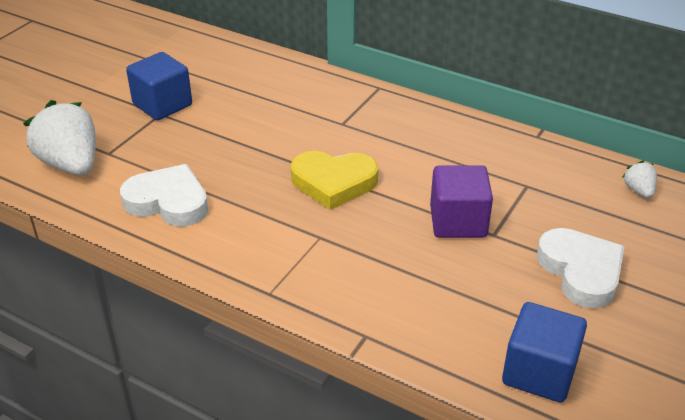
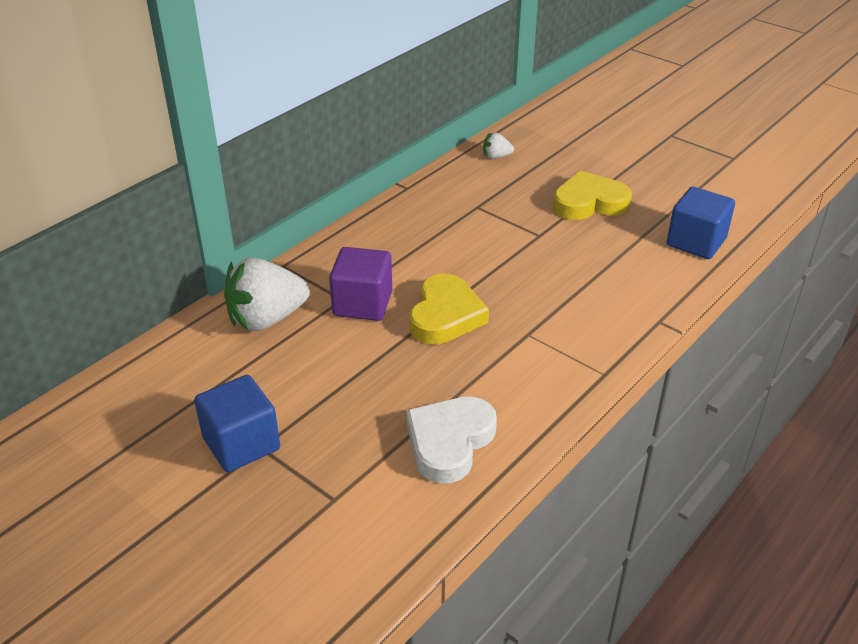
camera: 80 degrees left, 0 degrees up
(71, 164) = (348, 537): white strawberry -> white strawberry (267, 319)
(458, 221) = (519, 250): purple cube -> purple cube (362, 304)
(581, 271) = (589, 202): white heart -> yellow heart

